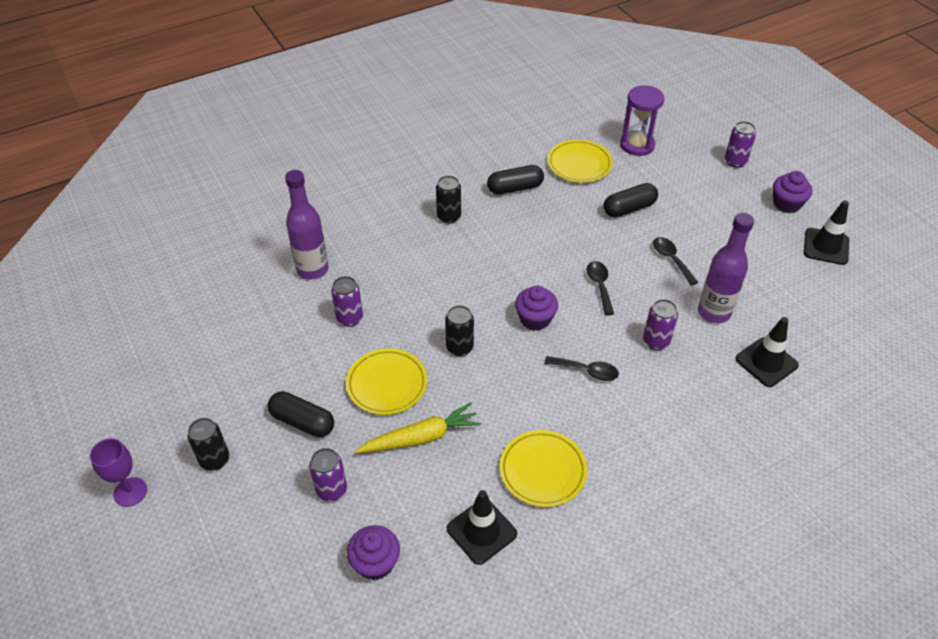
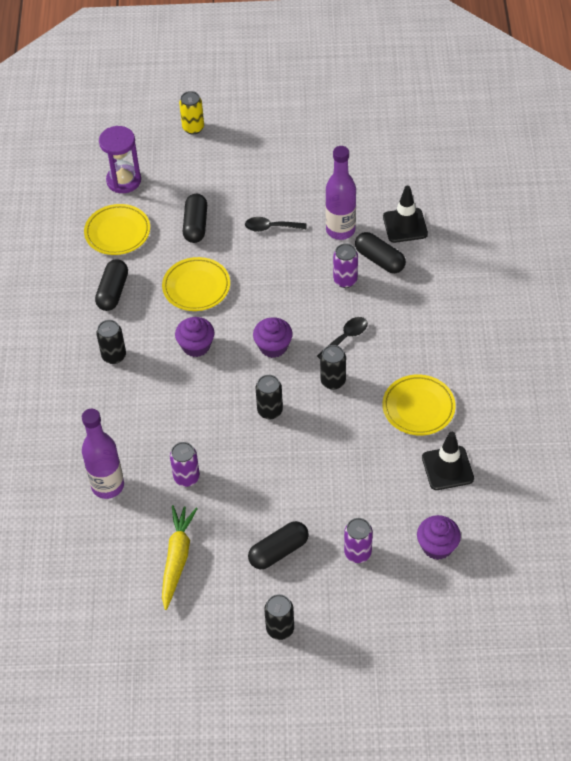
camera: 60 degrees left, 5 degrees up
(130, 492) = (276, 702): purple goblet -> none
(387, 384) = (276, 477): yellow plate -> yellow plate (196, 287)
(421, 437) = (343, 473): yellow carrot -> yellow carrot (177, 558)
(526, 382) = (333, 381): none -> black can
(599, 286) = (266, 287): black spoon -> none
(704, 359) = (379, 260): none -> black capsule
(735, 162) = (193, 128): purple can -> yellow can
(786, 204) = (263, 124): purple cupcake -> purple cupcake (196, 346)
(826, 246) = (322, 127): black traffic cone -> none

